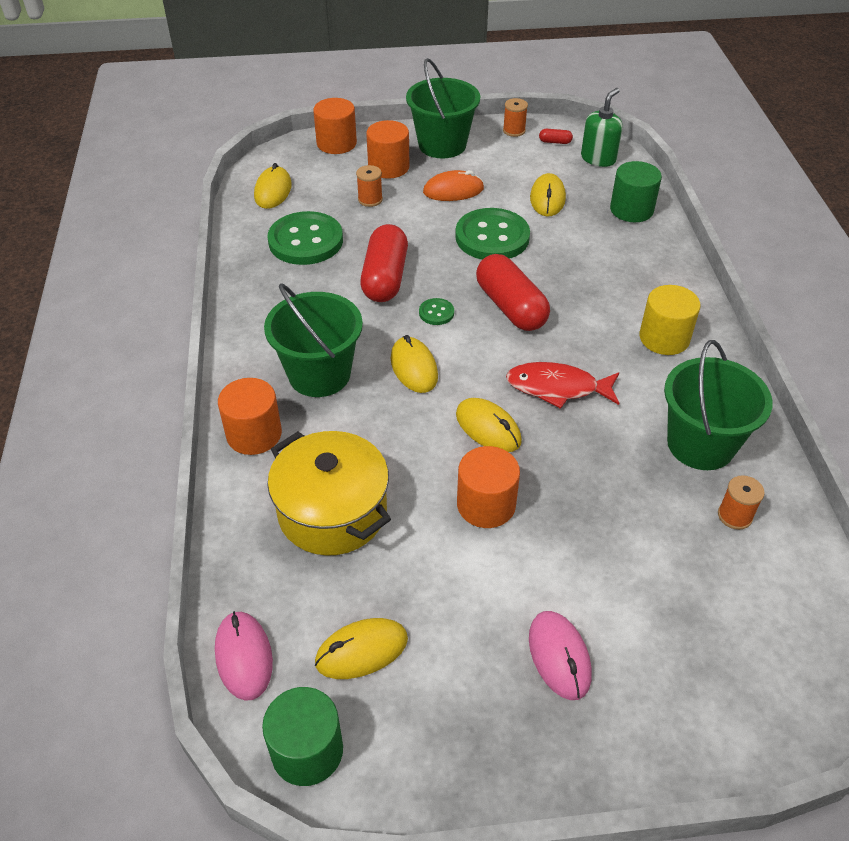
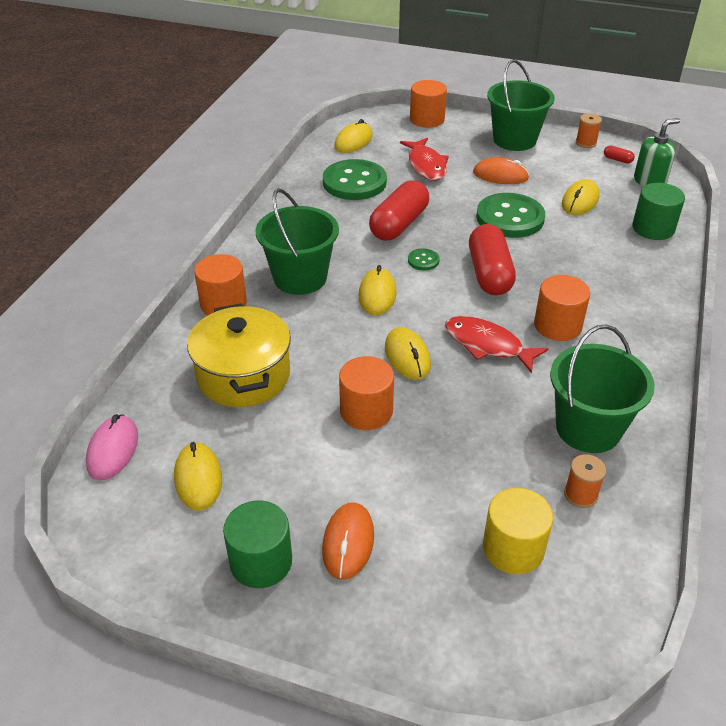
camera: 25 degrees right, 5 degrees down
(307, 750) = (112, 530): green cylinder -> green cylinder (261, 562)
(361, 651) = (198, 478): yellow mouse -> yellow mouse turned 75 degrees clockwise
(370, 199) = (426, 165): orange spool -> red fish
(388, 167) = (458, 146): orange cylinder -> orange cylinder (557, 325)
(559, 656) = (348, 542): pink mouse -> orange mouse
(664, 338) = (613, 336): yellow cylinder -> yellow cylinder (513, 548)

